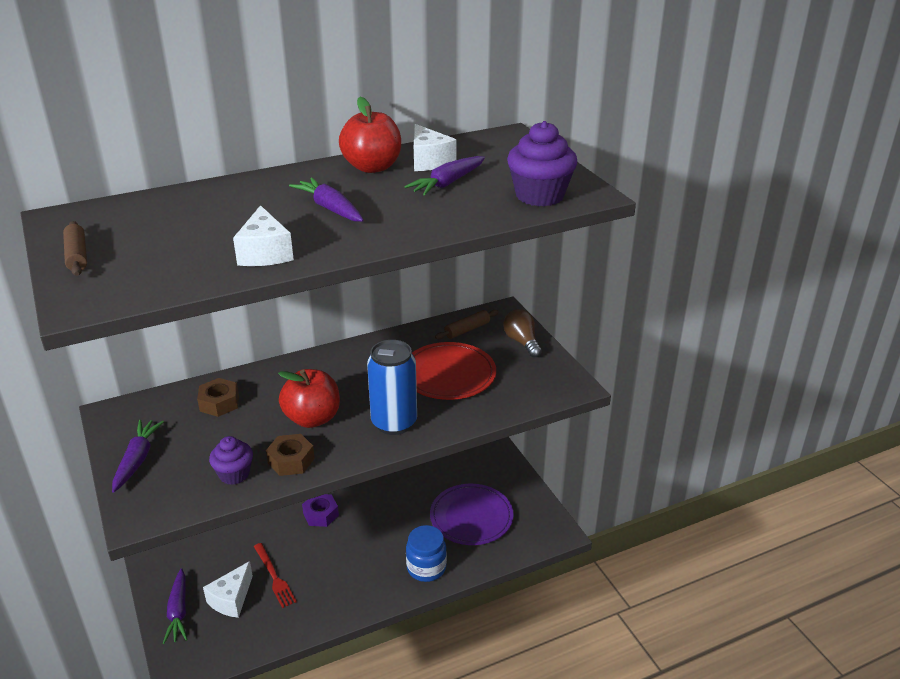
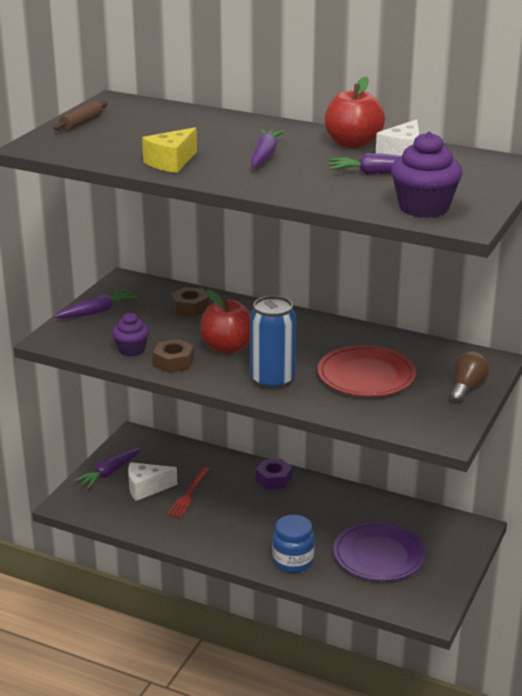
camera: 50 degrees right, 5 degrees down
(265, 253) = (171, 162): white cheese -> yellow cheese
(467, 330) = (438, 356): brown rolling pin -> none

